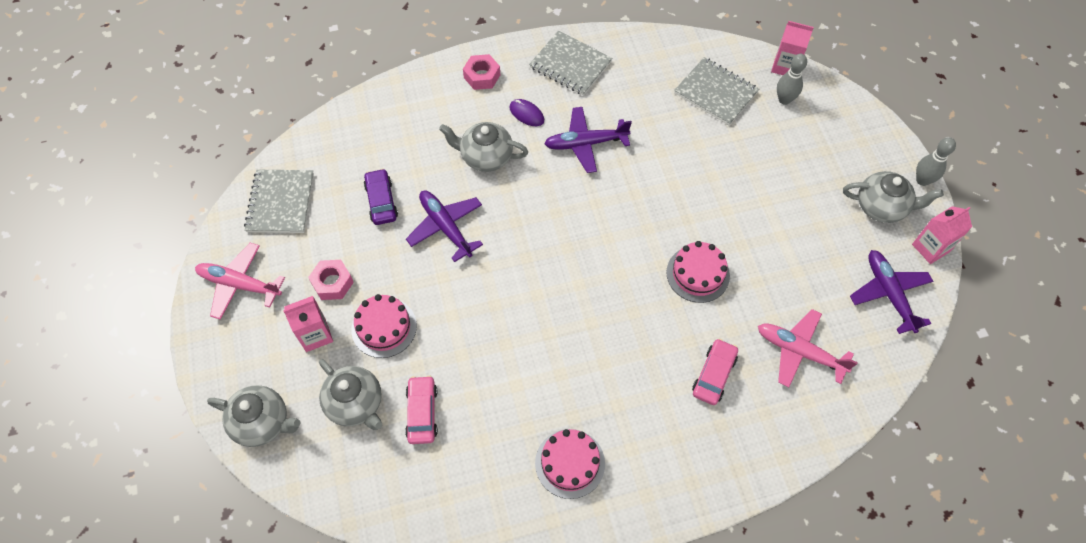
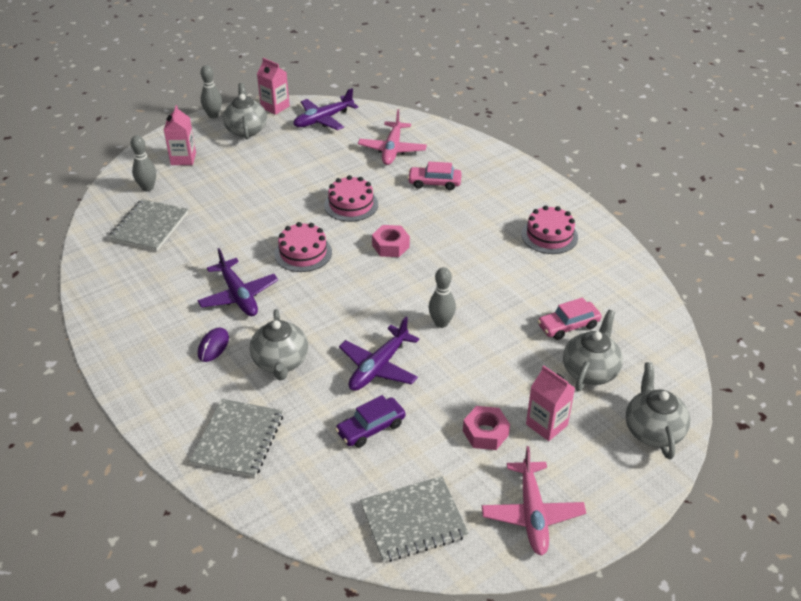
camera: 110 degrees left, 20 degrees down
(384, 327) = (508, 377): pink cake -> pink cake (303, 253)
(478, 297) = (441, 323): none -> grey bowling pin
(482, 76) = (168, 397): pink nut -> pink nut (390, 246)
(570, 65) = (135, 330): grey notebook -> grey notebook (238, 439)
(785, 66) = (106, 193): pink carton -> pink carton (183, 159)

